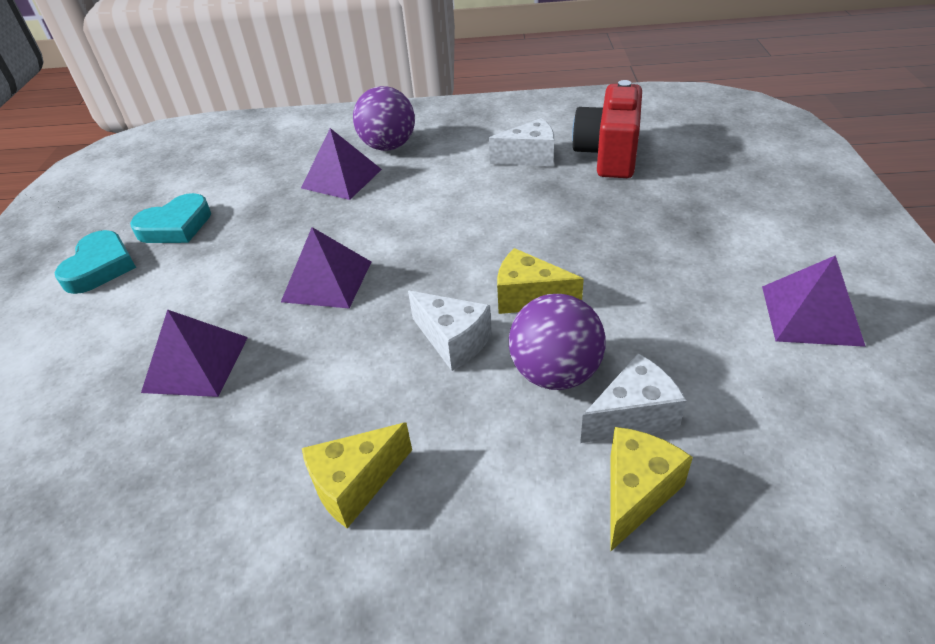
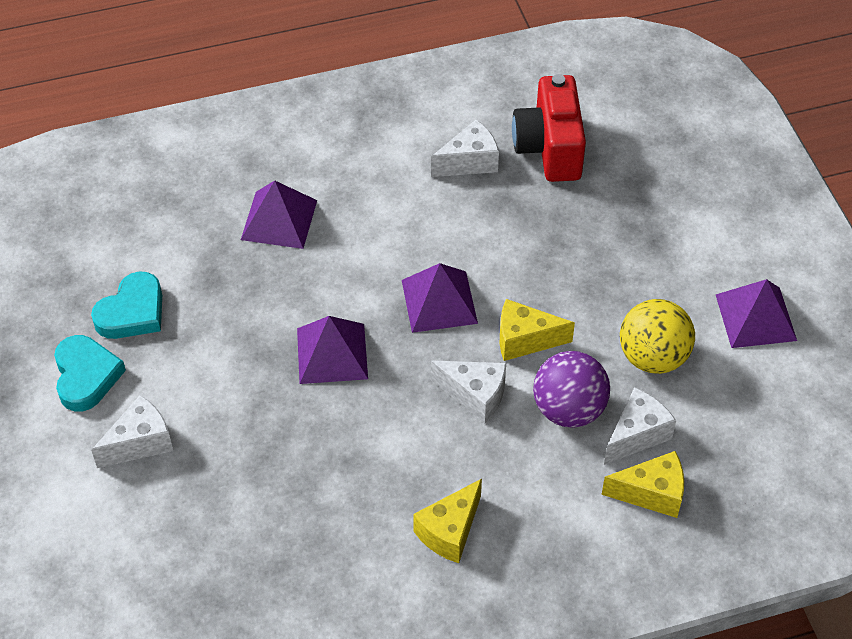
camera: 20 degrees left, 10 degrees up
(100, 328) = (140, 442): none -> white cheese
(196, 364) = (258, 460): purple pyramid -> purple pyramid (439, 301)
(388, 146) = (308, 164): purple ball -> none
(636, 493) = (652, 493): yellow cheese -> yellow cheese turned 75 degrees clockwise
(673, 336) = (653, 357): none -> yellow ball

